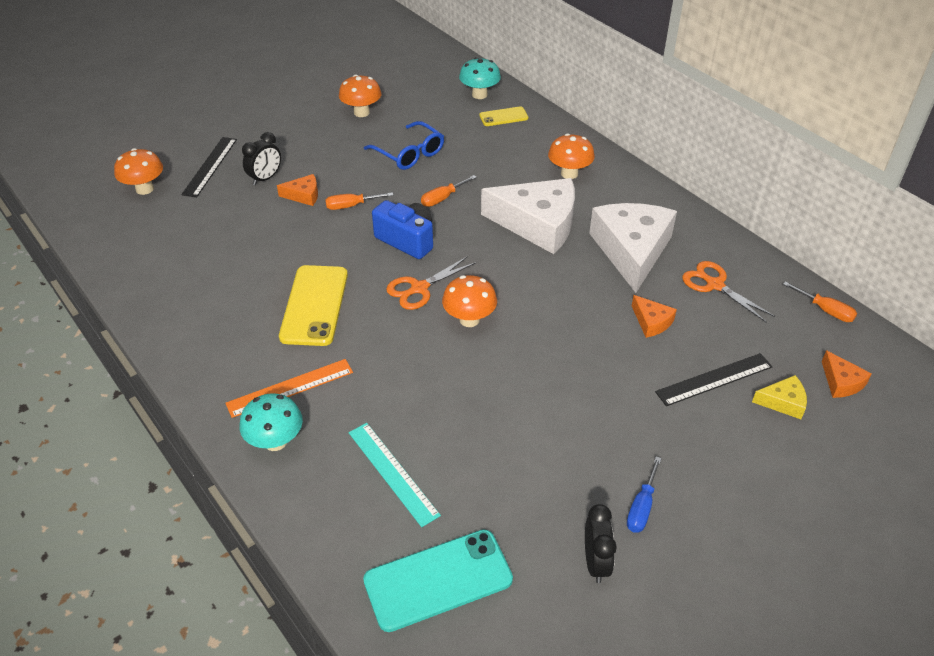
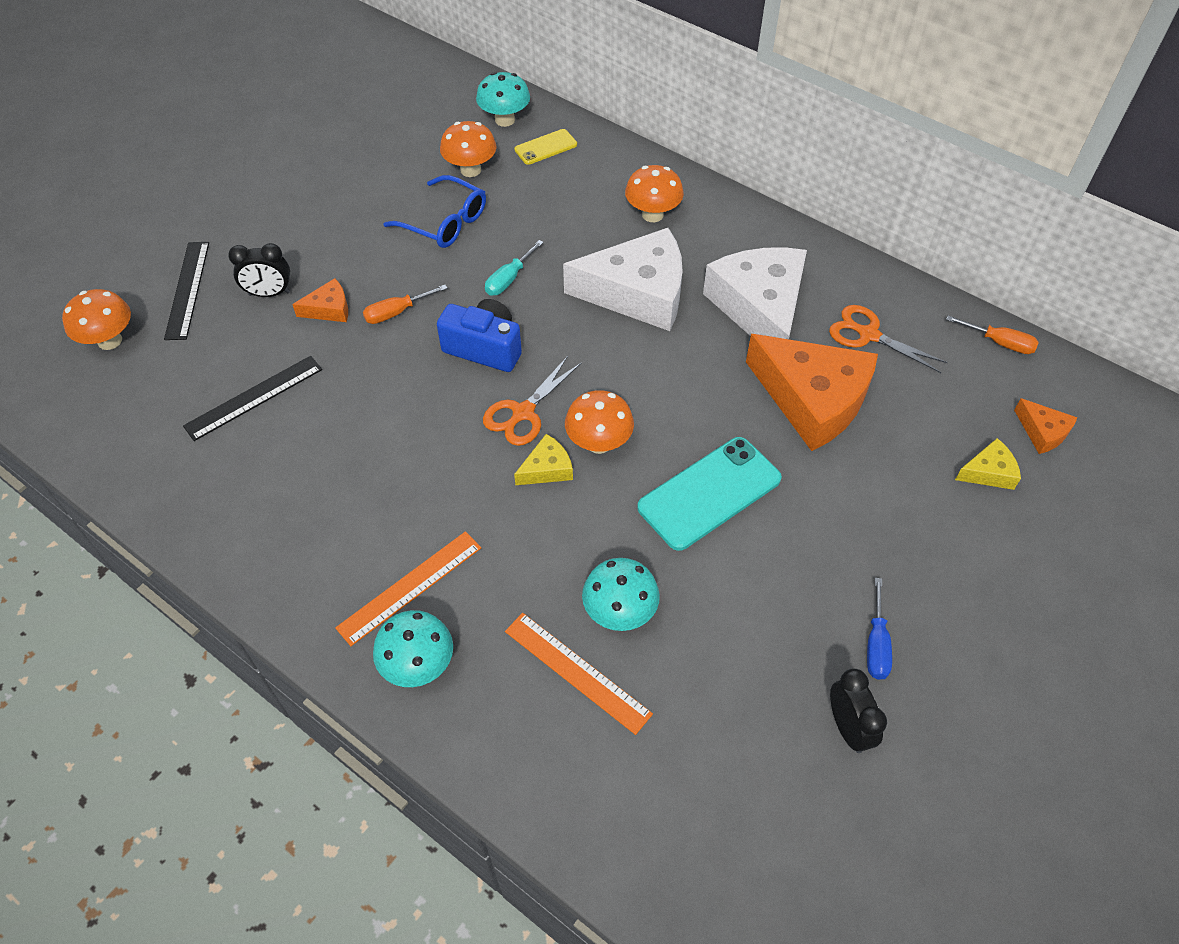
camera: 15 degrees left, 10 degrees up
(265, 178) = (269, 293): black clock -> black clock turned 60 degrees clockwise
(314, 305) = (400, 465): yellow phone -> none
(361, 112) = (362, 172): orange mushroom -> orange mushroom (470, 170)
(392, 473) = (576, 672): turquoise ruler -> orange ruler
(423, 329) = (547, 468): none -> yellow cheese
(438, 580) = (678, 797): turquoise phone -> turquoise phone (709, 493)
(441, 439) = (619, 612): none -> turquoise mushroom
(442, 198) = (509, 279): orange screwdriver -> turquoise screwdriver
(651, 322) = (812, 400): orange cheese -> orange cheese, size x2.28
(714, 379) = (905, 460): black ruler -> black ruler (254, 397)

